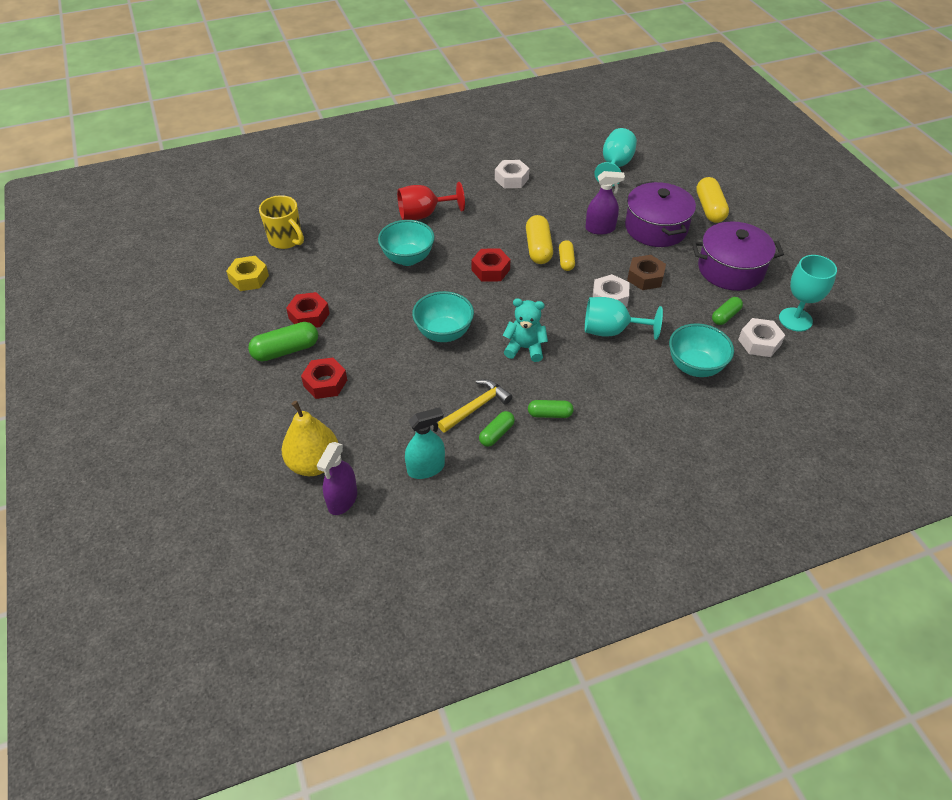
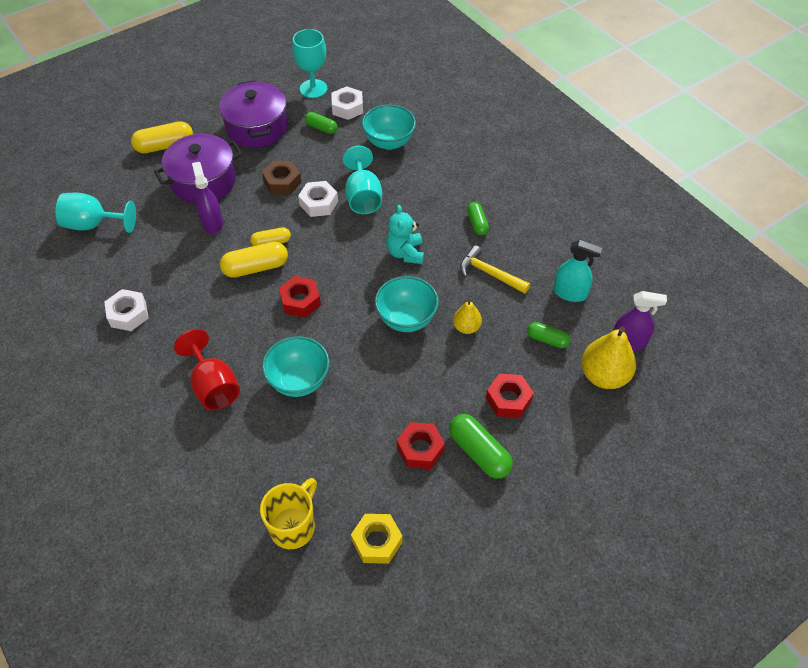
camera: 105 degrees left, 5 degrees up
(417, 373) = (466, 327): none -> yellow pear
(426, 468) = (570, 293): turquoise spray bottle -> turquoise spray bottle turned 150 degrees clockwise
(496, 434) = (513, 254): green capsule -> green capsule (547, 339)

